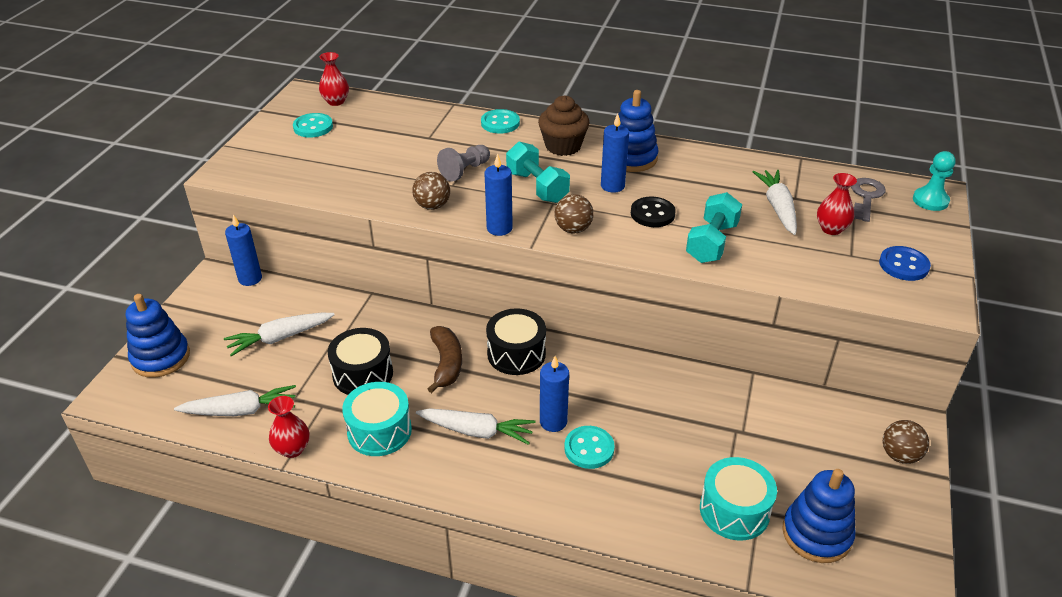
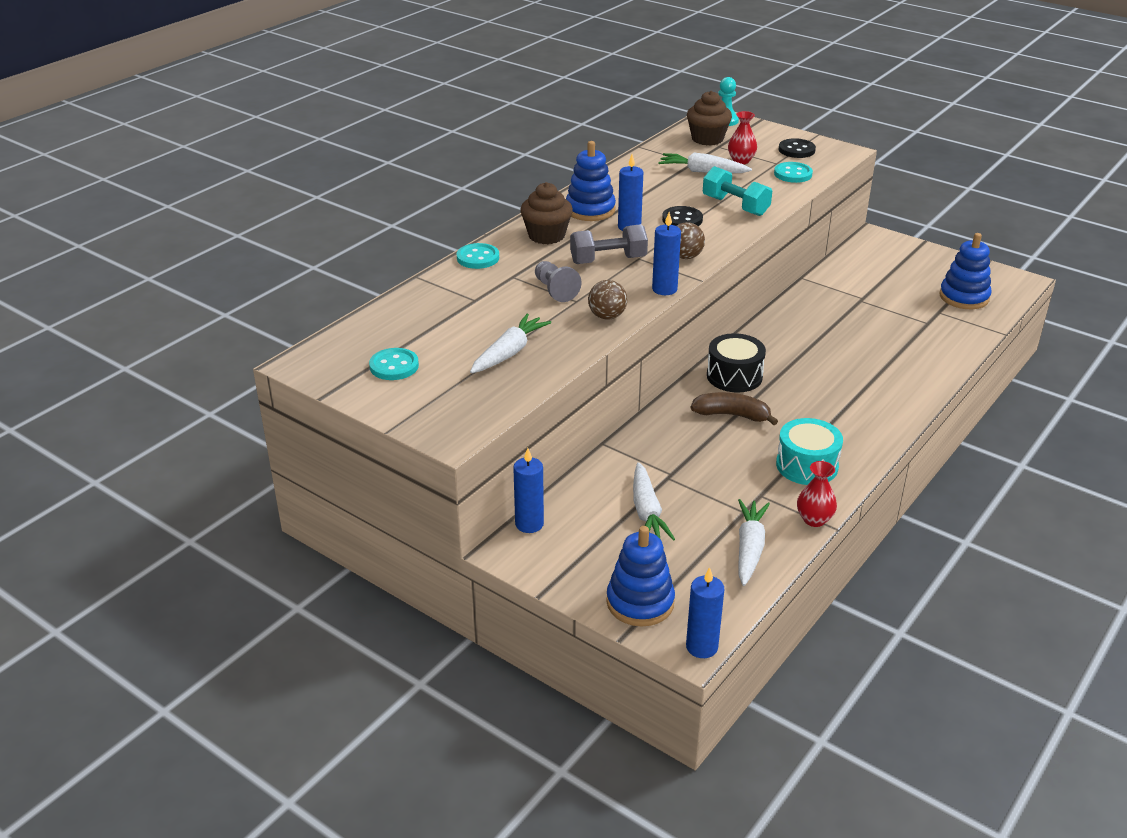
camera: 70 degrees left, 5 degrees down
(336, 101) = (345, 345): red vase -> none
(363, 374) = (726, 465): black drum -> none
(476, 431) = (824, 414): white carrot -> white carrot (509, 353)
(537, 187) = (608, 260): turquoise dumbbell -> grey dumbbell
(553, 422) = (825, 375): blue candle -> blue candle (701, 647)
(589, 448) = (860, 365): turquoise button -> turquoise button (793, 174)
(734, 510) = (937, 321): turquoise drum -> none
(866, 197) = (707, 139): grey key -> brown cupcake
(900, 455) = (902, 249): brown ball -> none
(903, 265) = (796, 150): blue button -> black button

